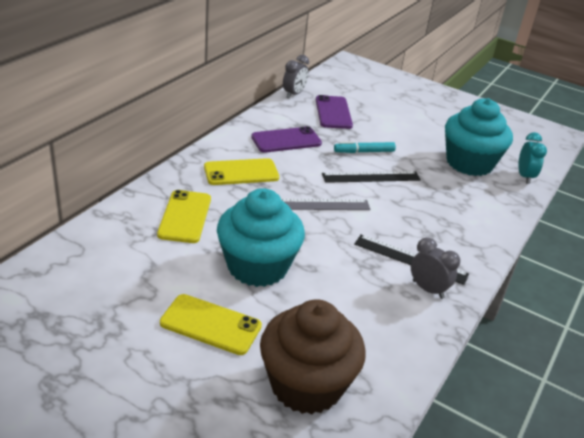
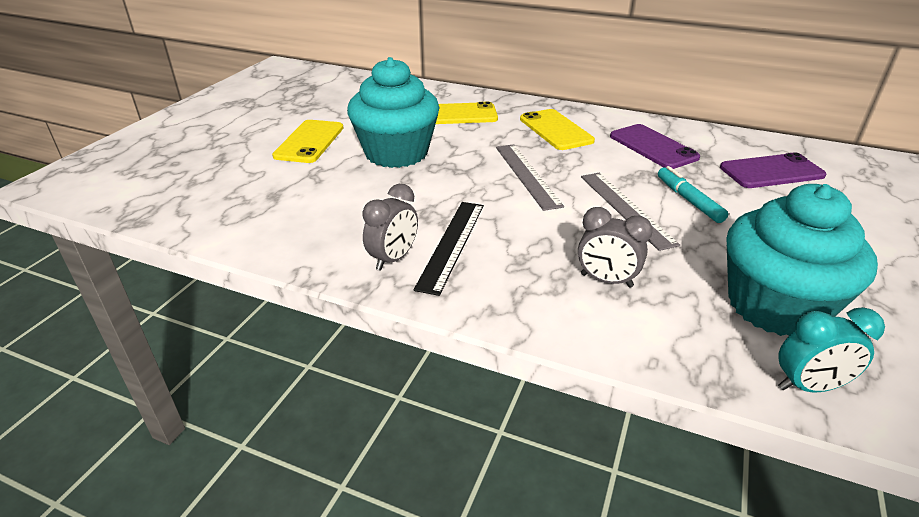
camera: 85 degrees right, 0 degrees up
(294, 94) = (781, 142): grey clock -> grey clock (606, 280)
(306, 385) = (234, 189): brown cupcake -> none
(371, 177) = (626, 208): black ruler -> grey ruler

